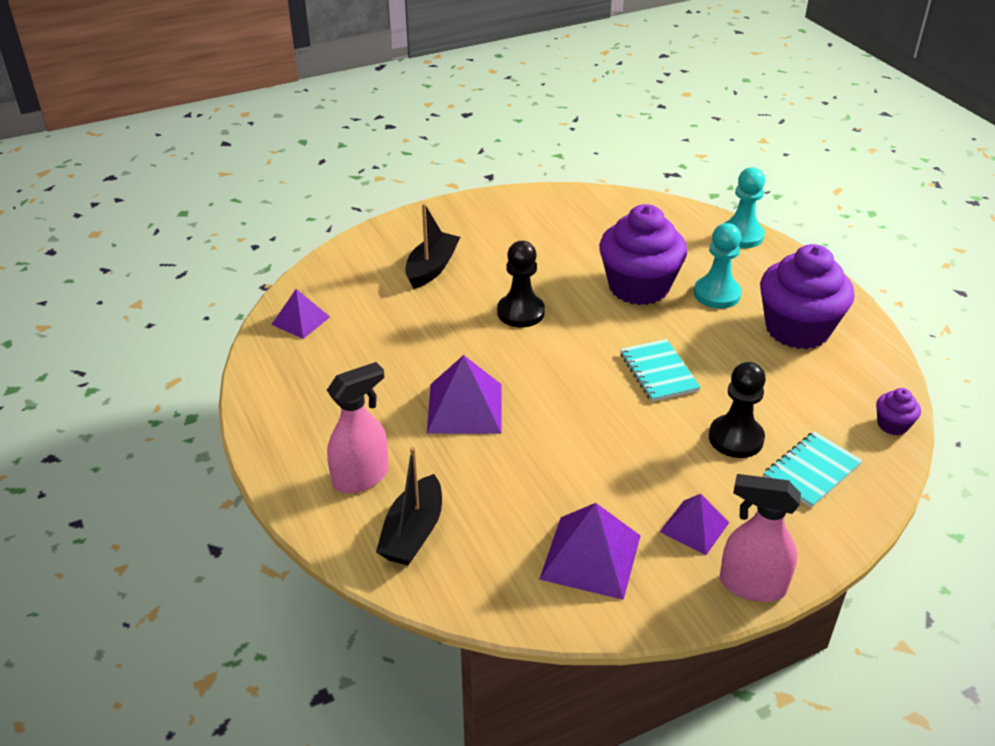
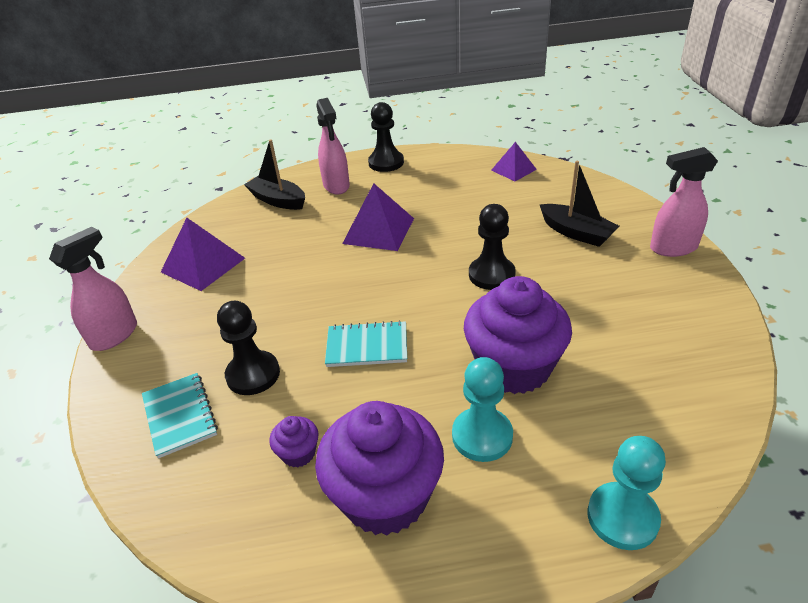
camera: 110 degrees right, 0 degrees up
(287, 440) = (386, 163): none -> black pawn
(443, 217) = (672, 248): none -> pink spray bottle
(694, 527) = (185, 320): purple pyramid -> none
(892, 425) = (184, 520): purple cupcake -> purple cupcake (298, 453)

